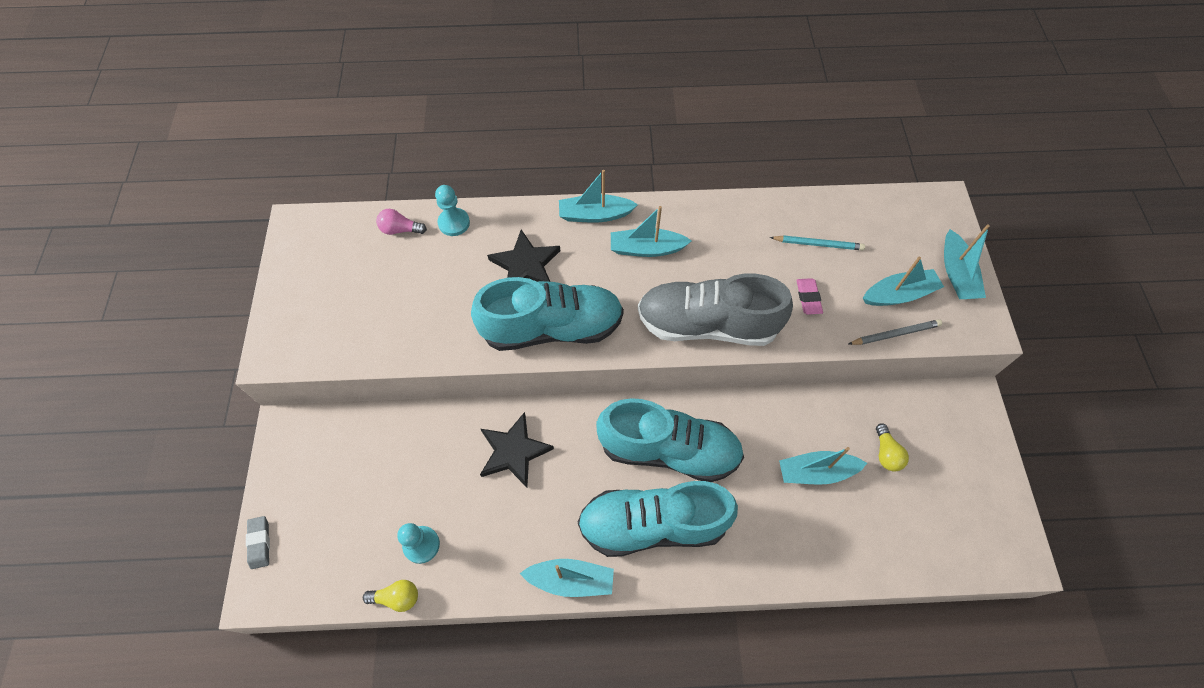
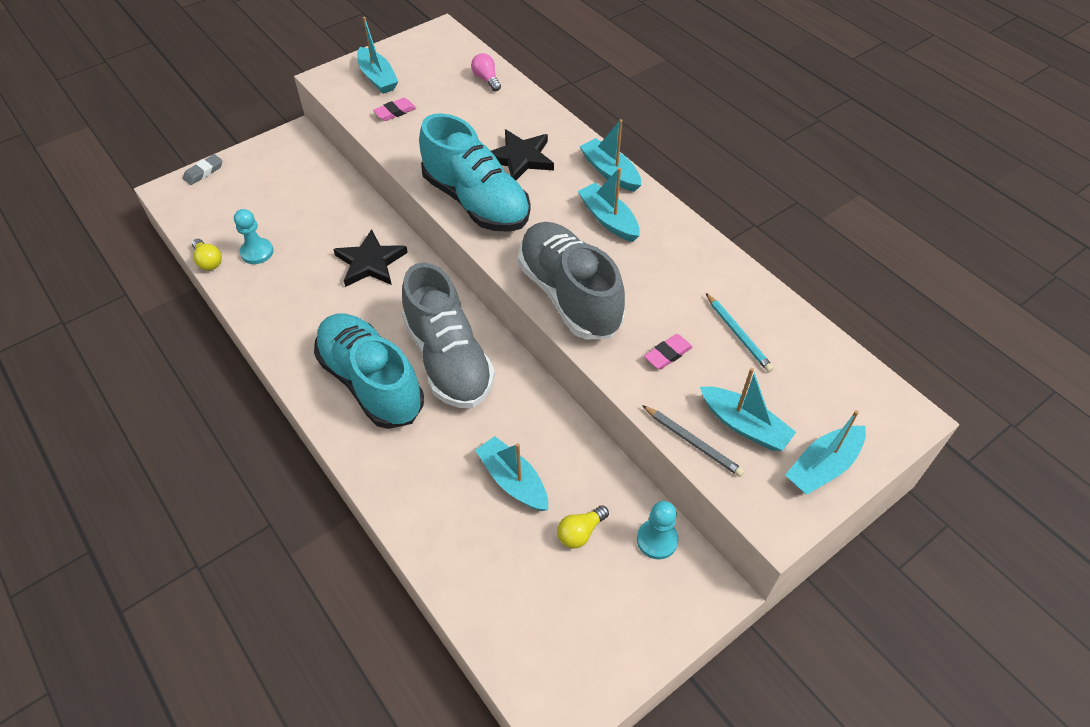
camera: 55 degrees right, 10 degrees down
(378, 325) = (395, 112): none -> pink eraser
(454, 223) = (520, 101): turquoise pawn -> turquoise pawn (657, 540)
(571, 580) = (286, 353): turquoise boat -> turquoise boat (377, 78)
(668, 450) = (448, 359): turquoise shoe -> grey shoe

